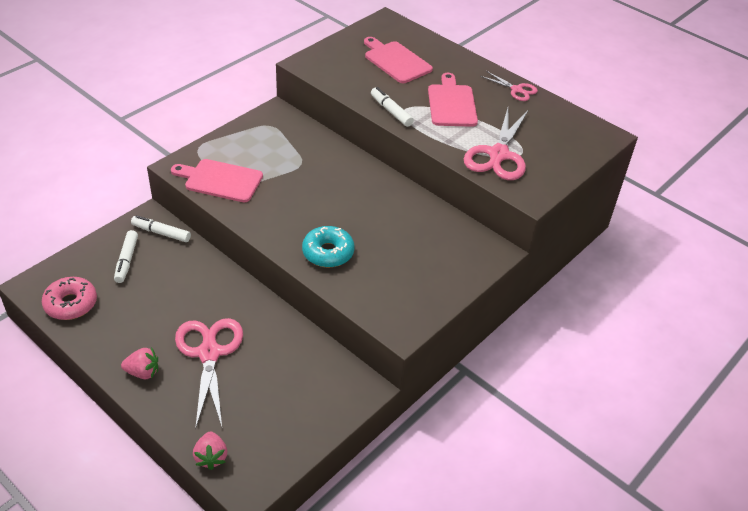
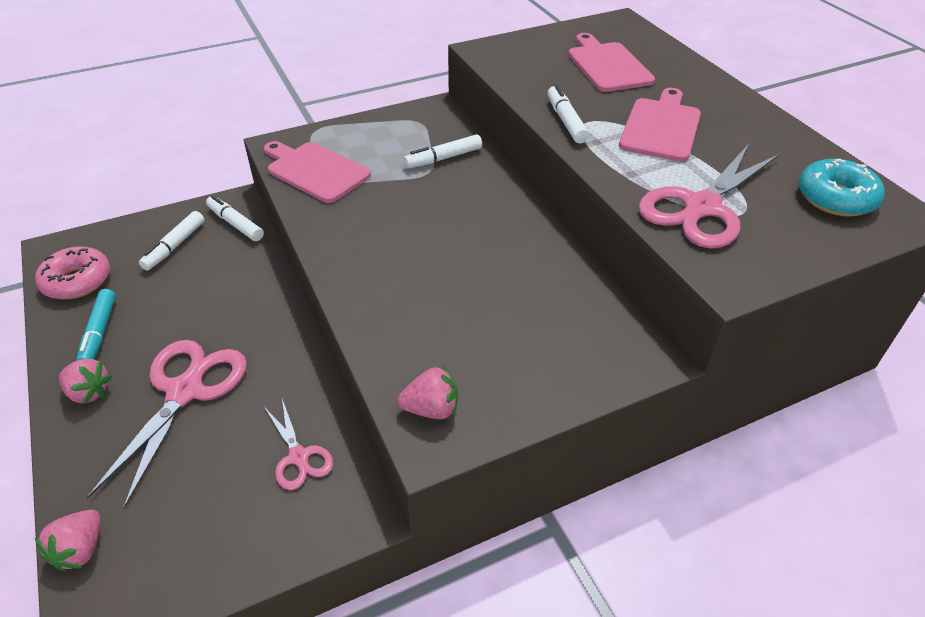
camera: 25 degrees right, 0 degrees up
(118, 334) = (99, 333): none -> turquoise marker
(305, 151) = (443, 158): none -> white marker
(328, 252) = (392, 293): turquoise donut -> turquoise donut (835, 198)
(392, 313) = (431, 409): none -> pink strawberry
(516, 90) = (772, 127): pink scissors -> pink scissors (298, 457)

